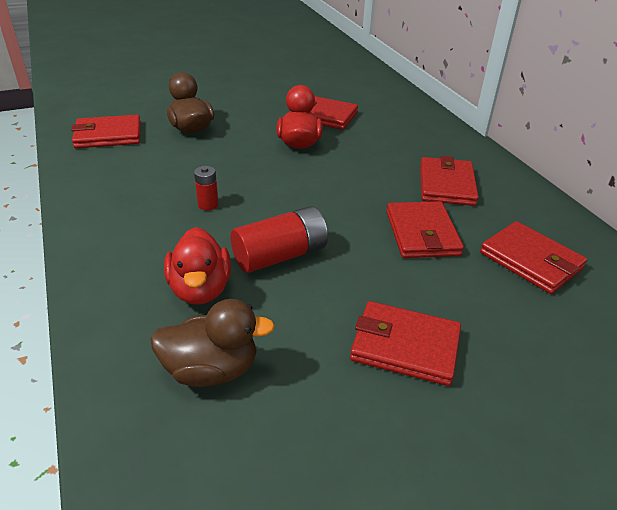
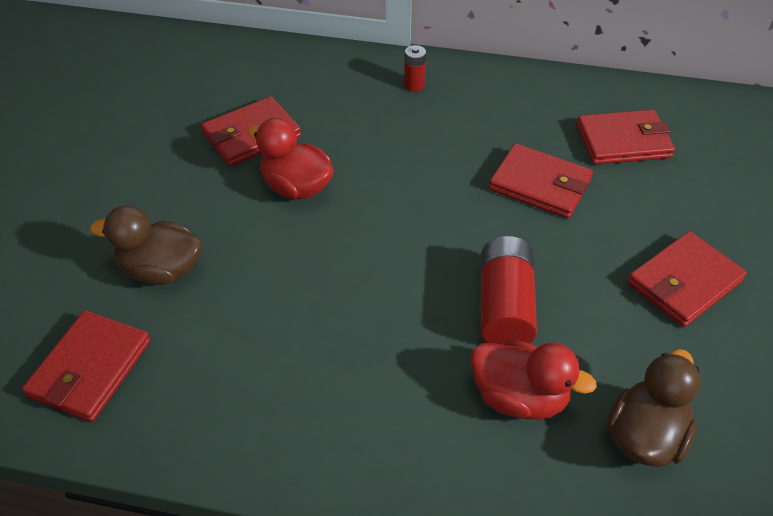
camera: 55 degrees left, 10 degrees up
(208, 205) = (363, 327): red battery -> red battery (414, 85)
(446, 185) = (474, 122): red wallet -> none

